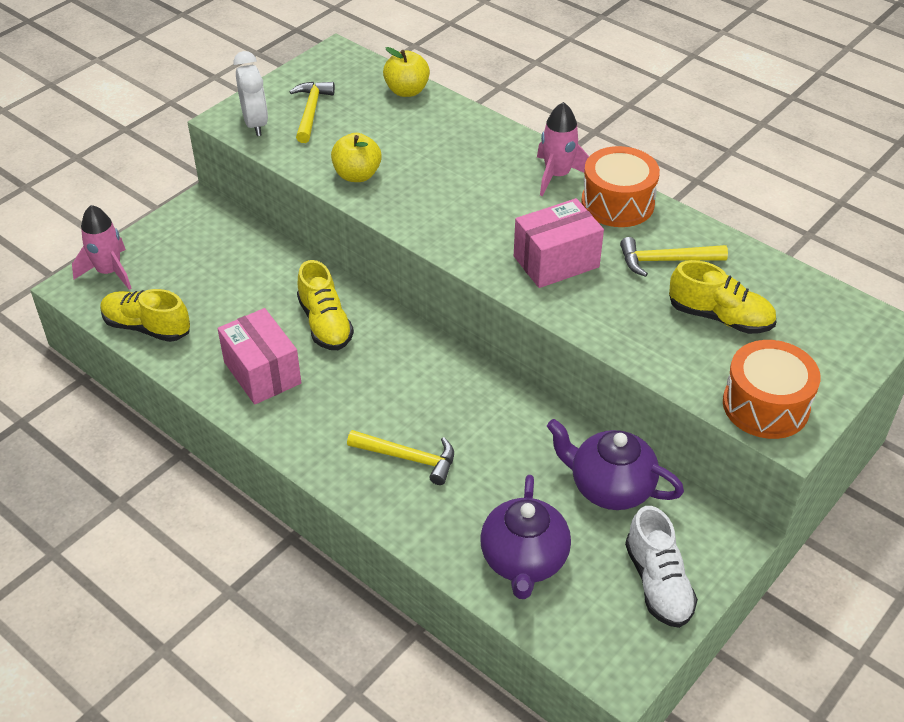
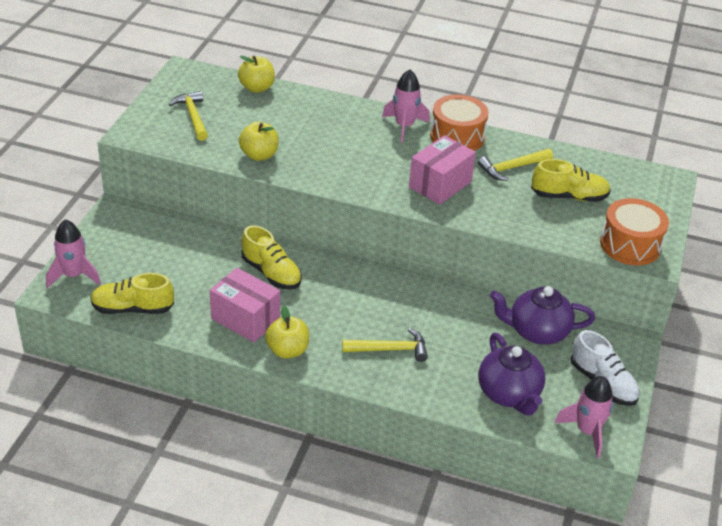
camera: 25 degrees left, 5 degrees down
(255, 124) = (155, 133): white clock -> none
(287, 425) = (287, 350): none -> yellow apple
(597, 643) = (587, 431): none -> pink rocket

